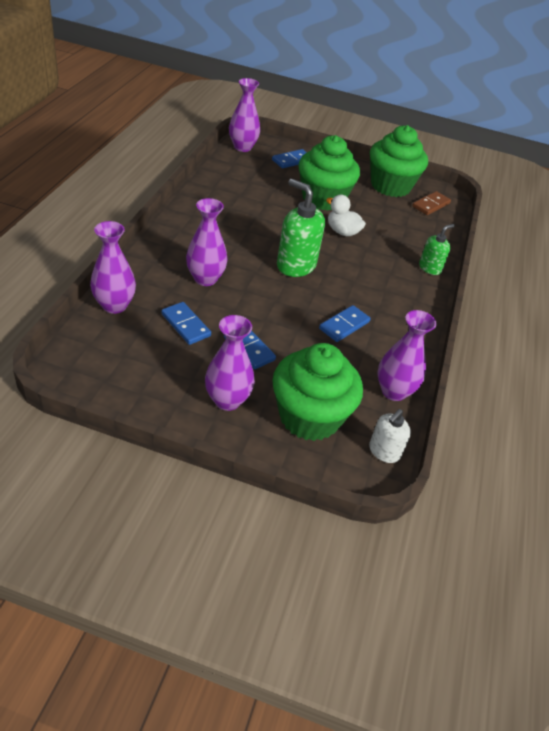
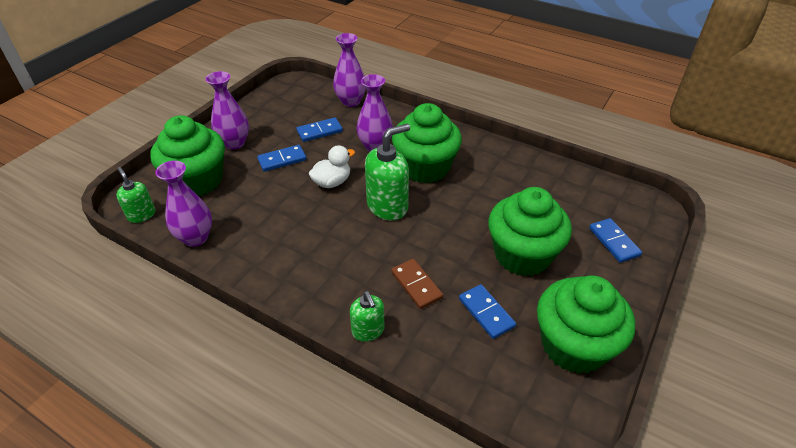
camera: 110 degrees right, 0 degrees up
(232, 244) = (425, 168): none -> green cupcake
(242, 147) = (631, 200): purple vase -> none
(342, 232) = (448, 258): white duck -> white duck (332, 182)
(344, 325) = (290, 223): blue domino -> blue domino (486, 312)
(384, 451) = (141, 215): white soap dispenser -> green soap dispenser
(431, 205) = (526, 388): brown domino -> brown domino (416, 285)

